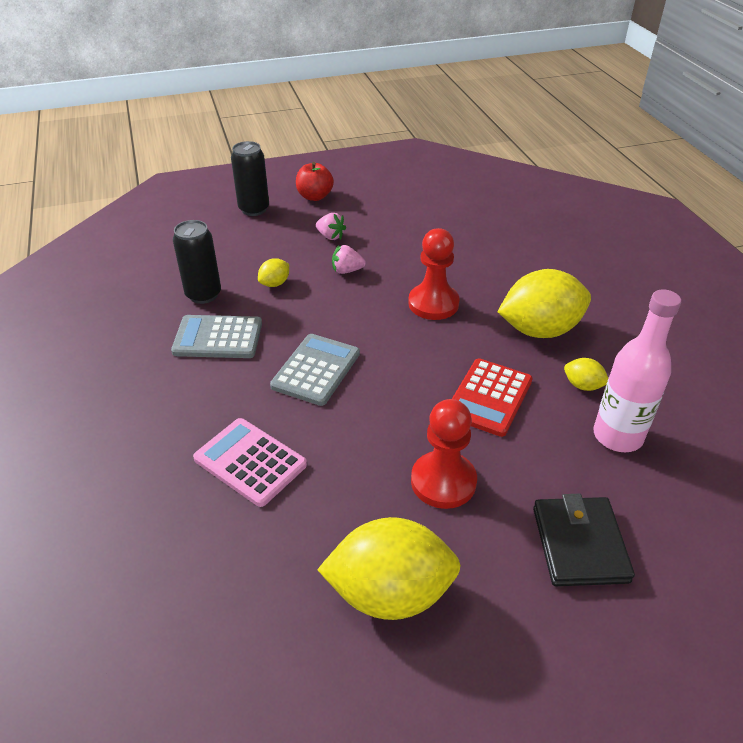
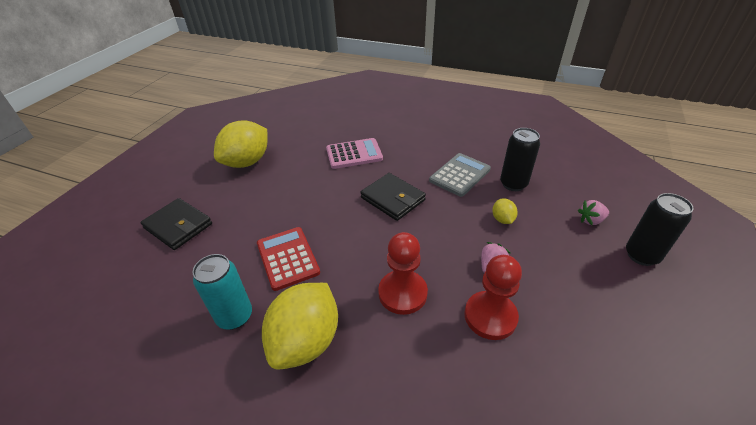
camera: 130 degrees right, 0 degrees up
(315, 196) = (656, 313): red apple -> none
(316, 370) = (393, 199): grey calculator -> black wallet
(330, 236) = (558, 284): pink strawberry -> pink strawberry (591, 220)
(443, 481) = (266, 204): red pawn -> red pawn (490, 316)
(583, 386) = (235, 316): yellow lemon -> turquoise can
(617, 436) = (187, 297): pink bottle -> none

